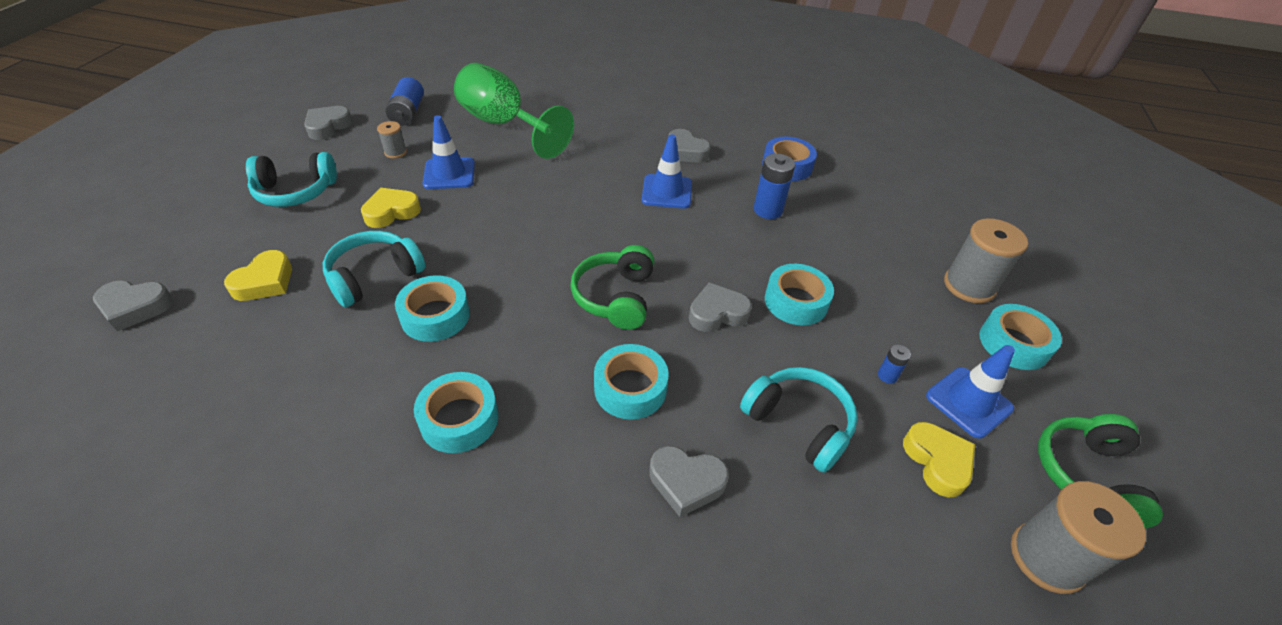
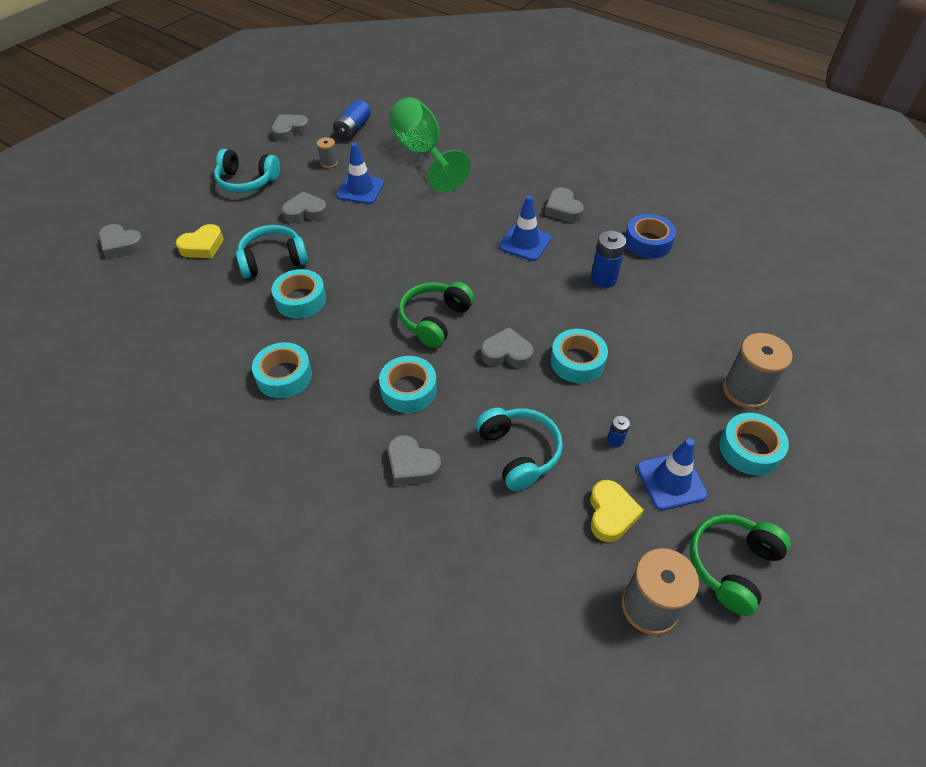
camera: 25 degrees right, 5 degrees up
(391, 212) = (305, 212): yellow heart -> grey heart

